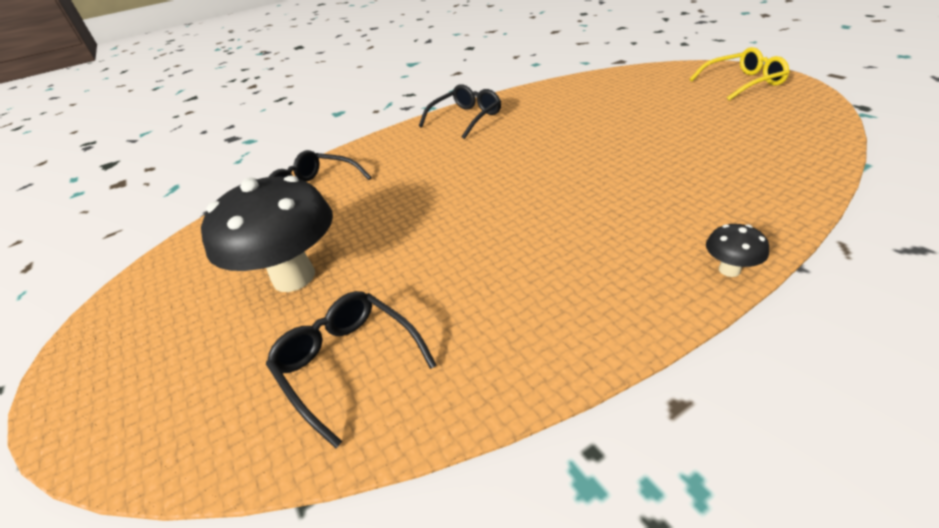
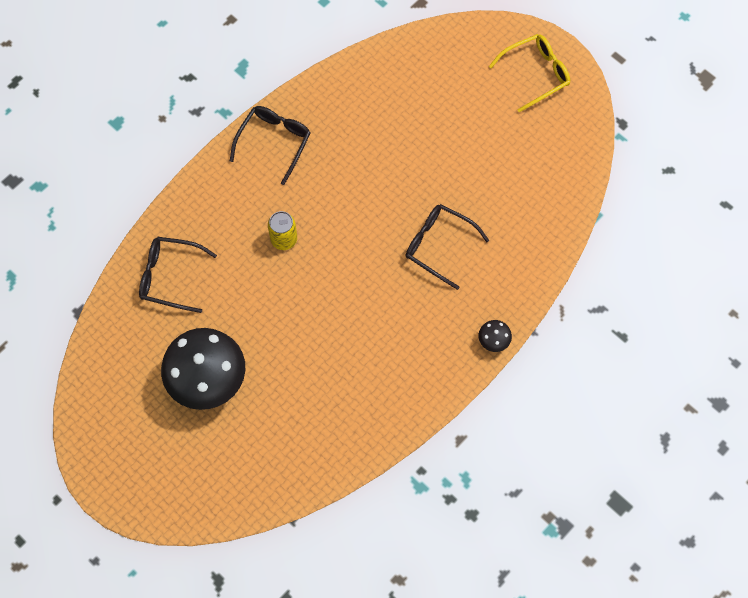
camera: 20 degrees left, 30 degrees up
(348, 364) = (282, 444): black glasses -> black glasses (439, 246)
(449, 171) = (284, 239): none -> yellow can

